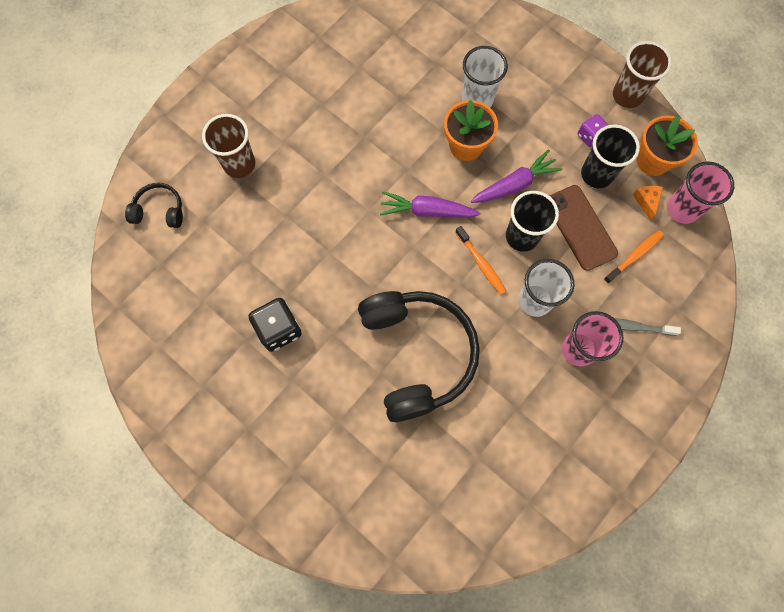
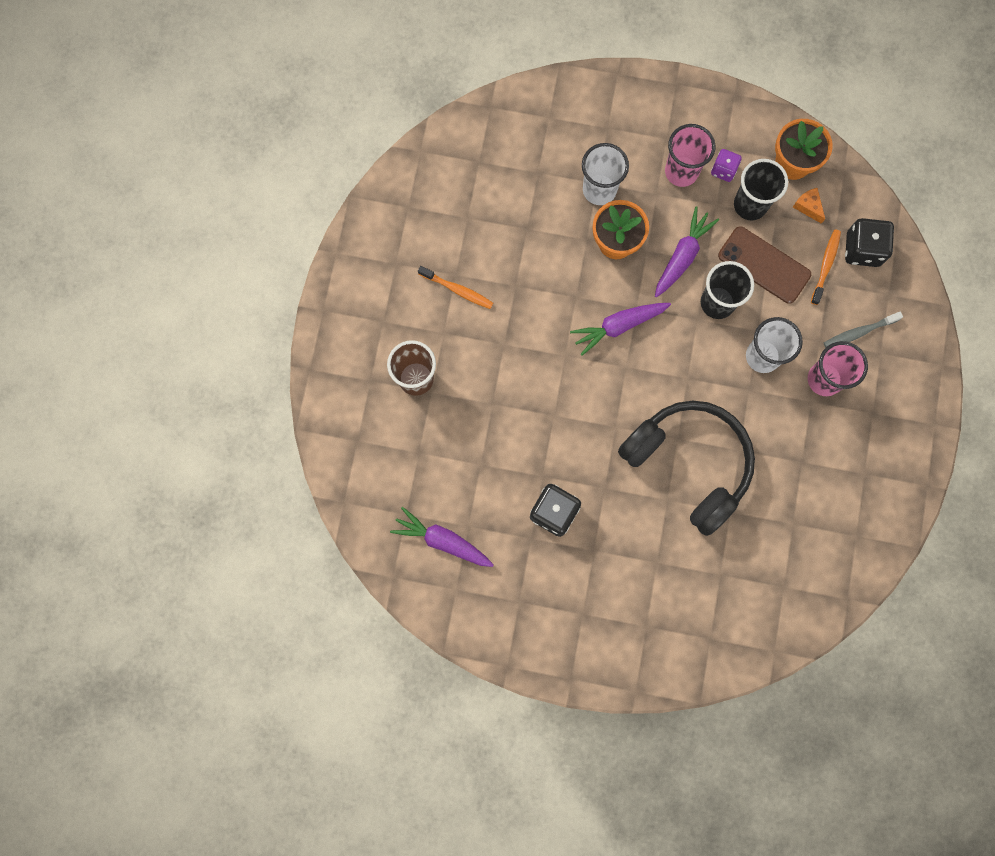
camera: 30 degrees left, 5 degrees up
(159, 210) = (370, 465): black headphones -> none
(174, 300) = (442, 540): none -> purple carrot
(481, 263) = (696, 349): orange toothbrush -> orange toothbrush (457, 290)
(627, 95) = (735, 109): brown cup -> none
(675, 260) = (862, 249): none -> black dice
(682, 209) = (843, 197): pink cup -> pink cup (681, 171)

